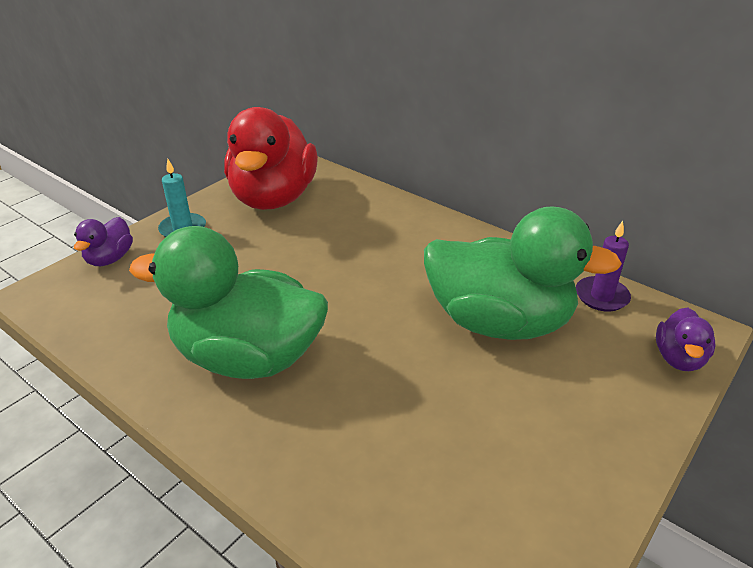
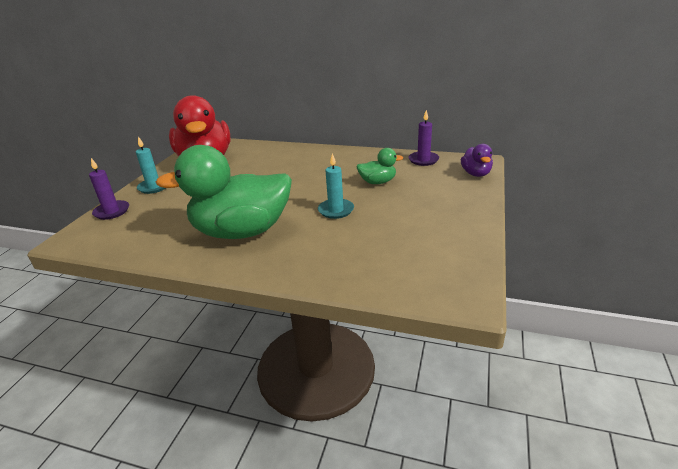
camera: 20 degrees left, 5 degrees down
(110, 259) = (112, 211): purple duck -> purple candle
(402, 362) = (336, 210): none -> turquoise candle
(499, 322) = (377, 182): green duck -> green duck, size x0.44

